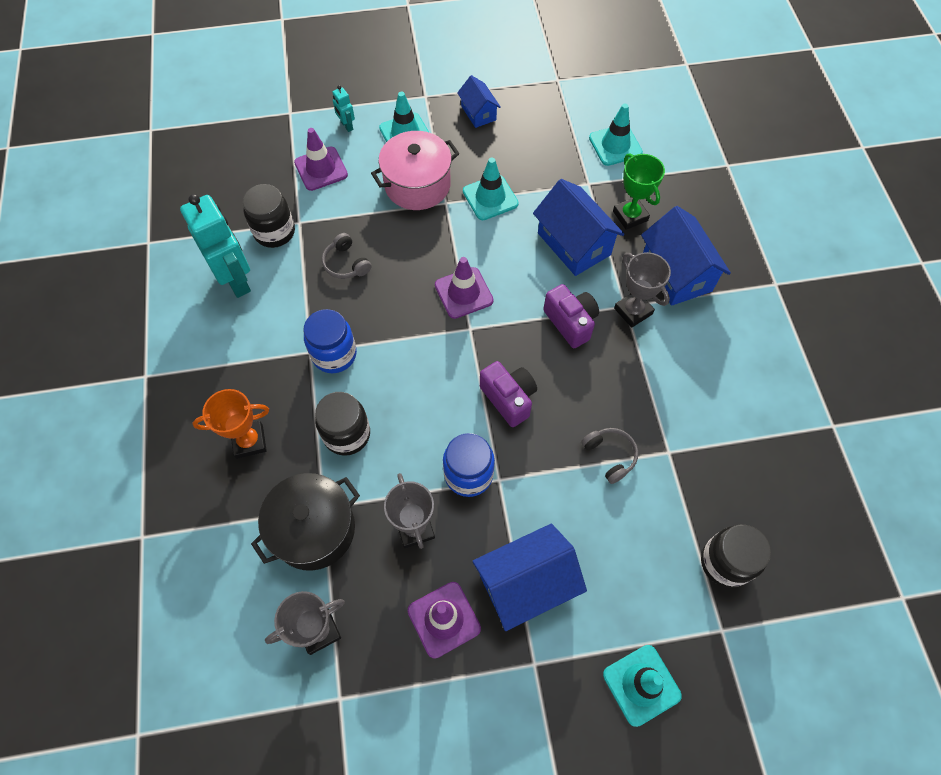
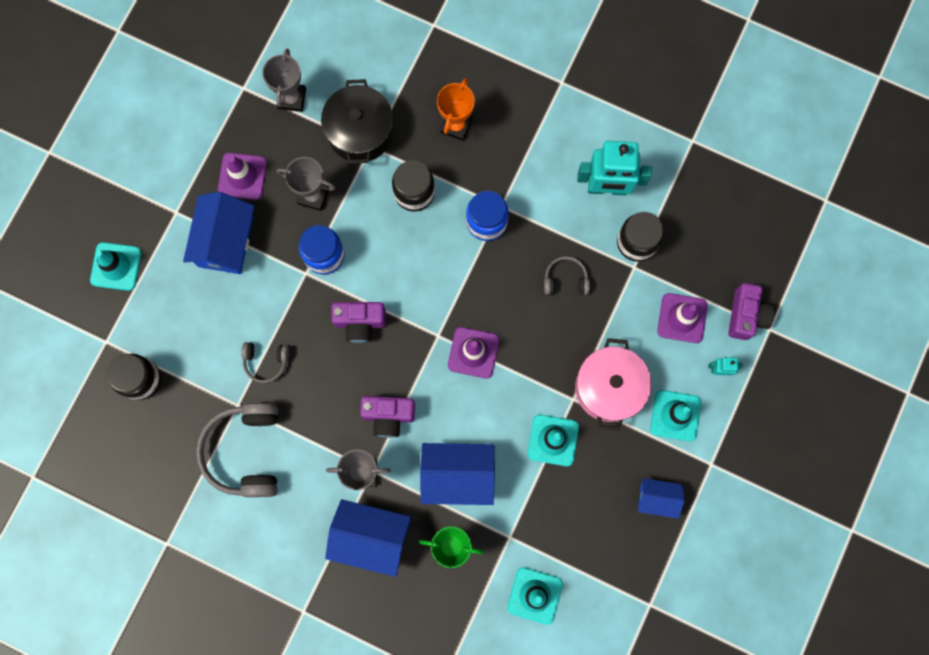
camera: 125 degrees right, 15 degrees up
(288, 131) = (746, 315): none -> purple camera
(701, 416) = (245, 451): none -> grey headphones

